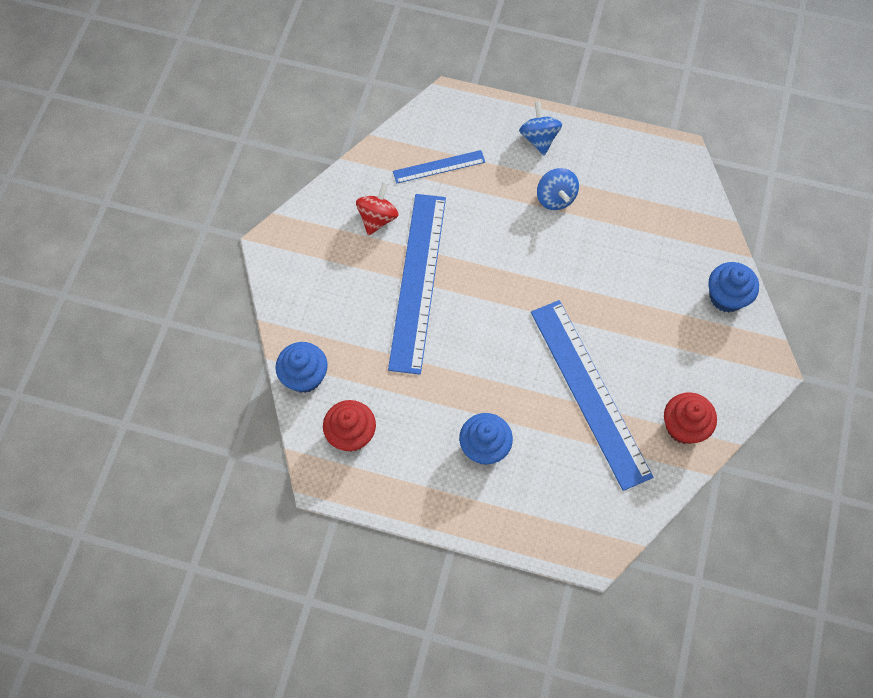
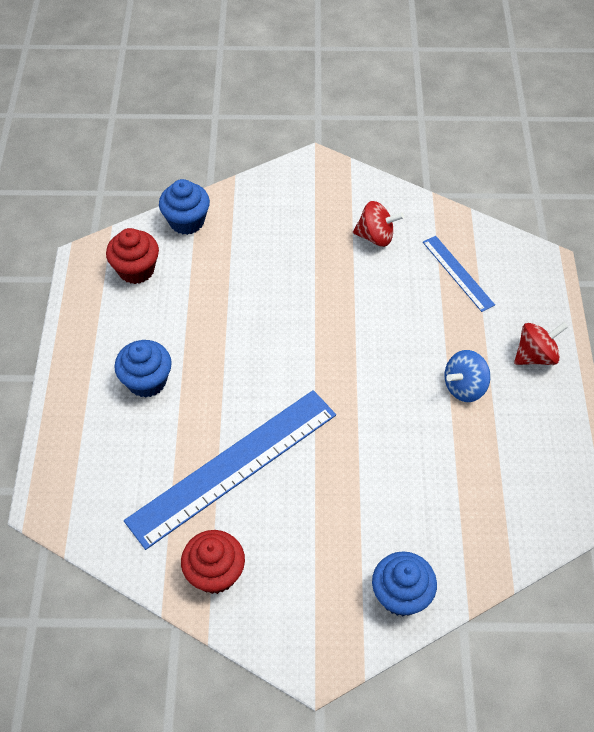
camera: 75 degrees right, 10 degrees down
(417, 281) = (316, 284): blue ruler -> none
(539, 138) = (535, 355): blue spinning top -> red spinning top

